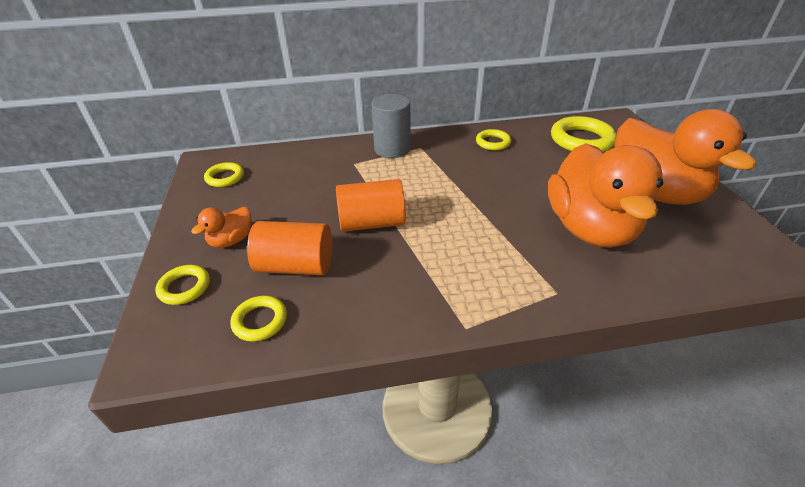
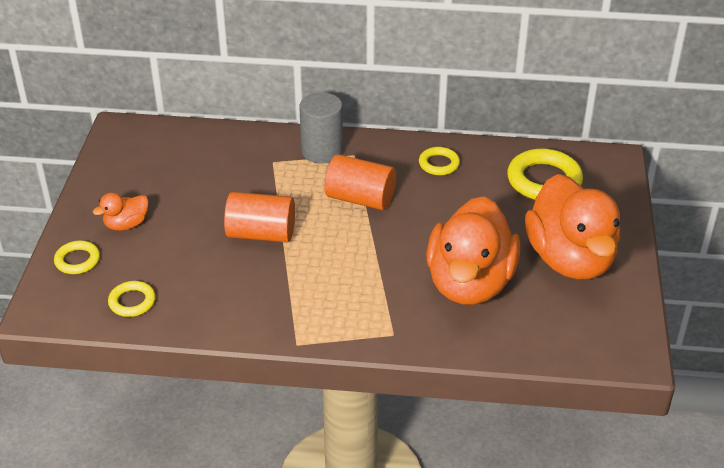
camera: 15 degrees right, 0 degrees up
(225, 178) = (136, 153): yellow ring -> none
(296, 266) = (176, 261): orange cylinder -> orange cylinder (360, 199)

